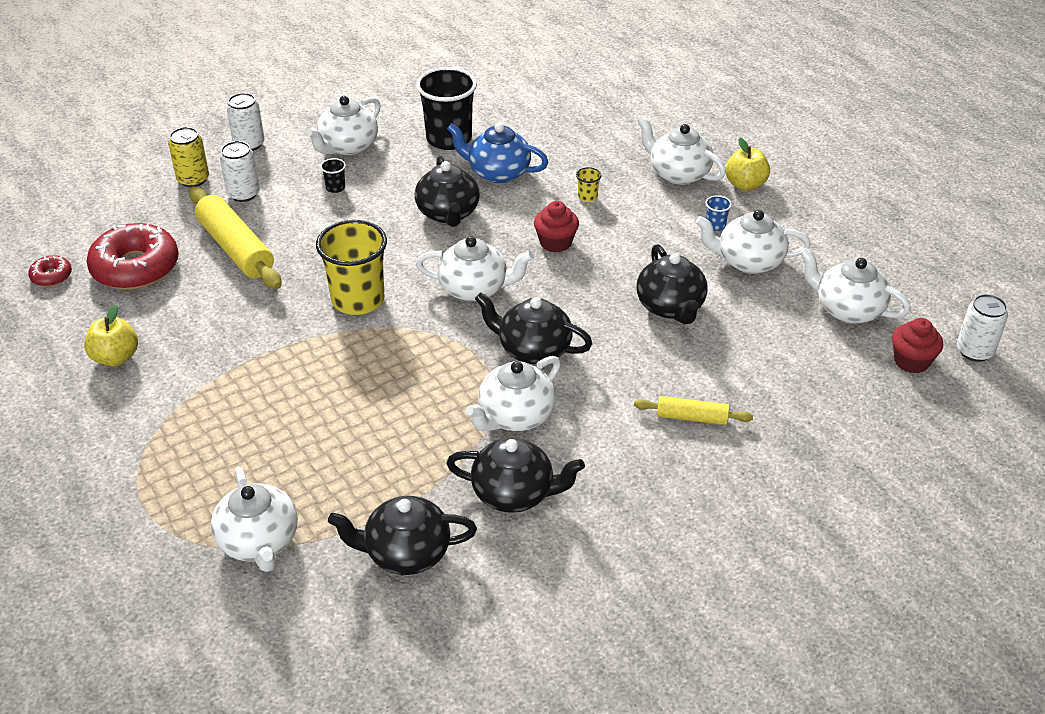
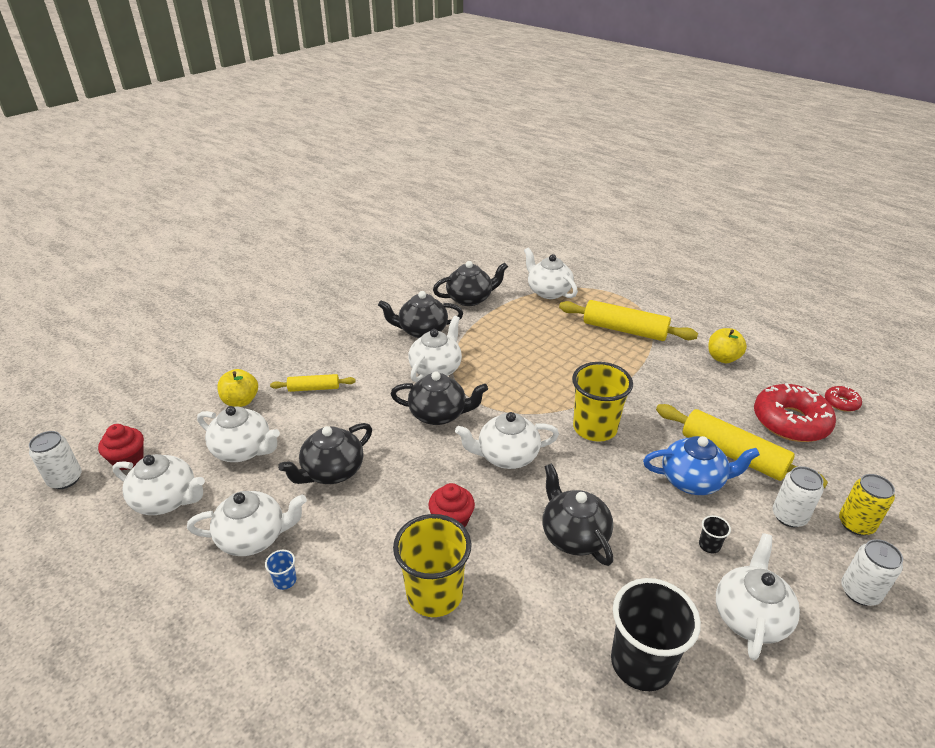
camera: 165 degrees right, 5 degrees down
(202, 431) = (624, 330): none -> yellow rolling pin
(498, 172) = (551, 611): blue teapot -> blue teapot (693, 481)
(587, 197) = (434, 594): yellow cup -> yellow cup, size x2.48
(670, 307) = (332, 471): black teapot -> black teapot turned 105 degrees counterclockwise
(678, 173) = (328, 664): white teapot -> white teapot (243, 450)
(745, 184) = (241, 663): yellow apple -> yellow apple (241, 401)

